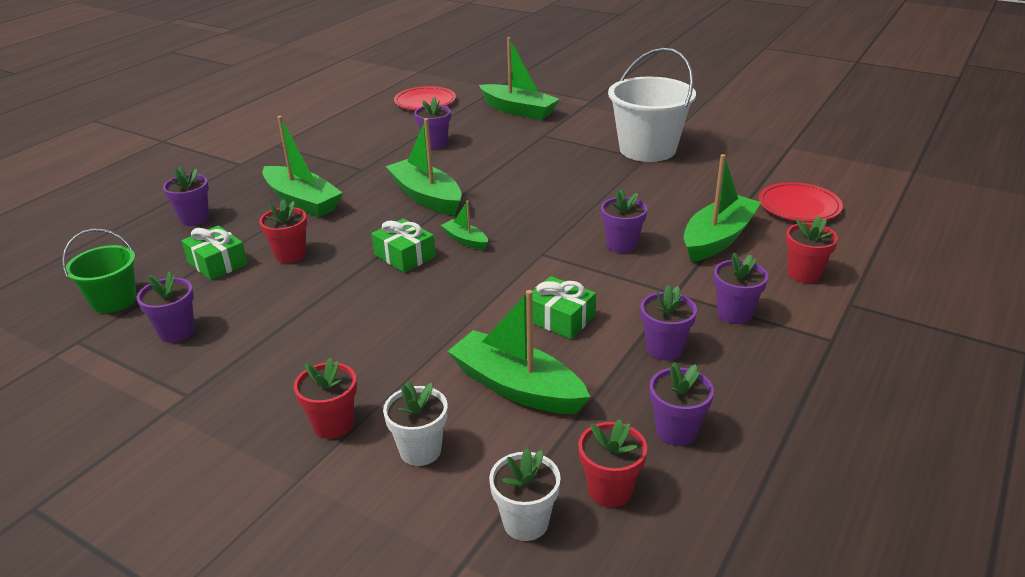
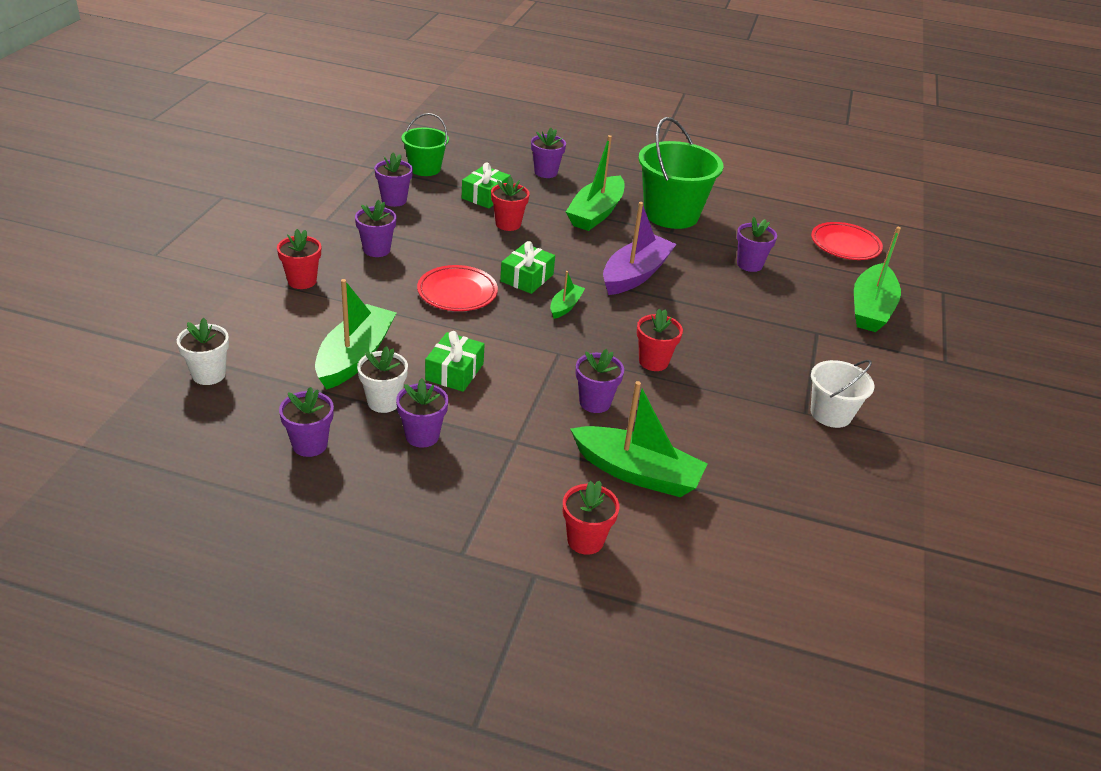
camera: 70 degrees right, 5 degrees up
(330, 164) = (671, 214): none -> green bucket
(420, 451) = (278, 321): white flower pot -> white flower pot (383, 402)
(426, 197) = (635, 275): green boat -> purple boat
(610, 490) = (240, 411): red flower pot -> red flower pot (653, 362)
(647, 149) = (830, 414): white bucket -> white bucket, size x0.58
(734, 314) = (491, 483): purple flower pot -> purple flower pot (376, 250)
(799, 207) = (747, 546): red plate -> red plate (457, 292)

